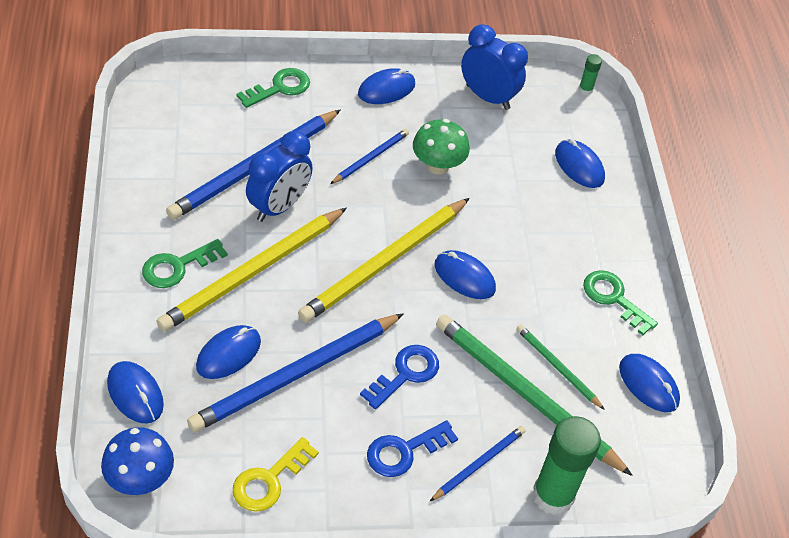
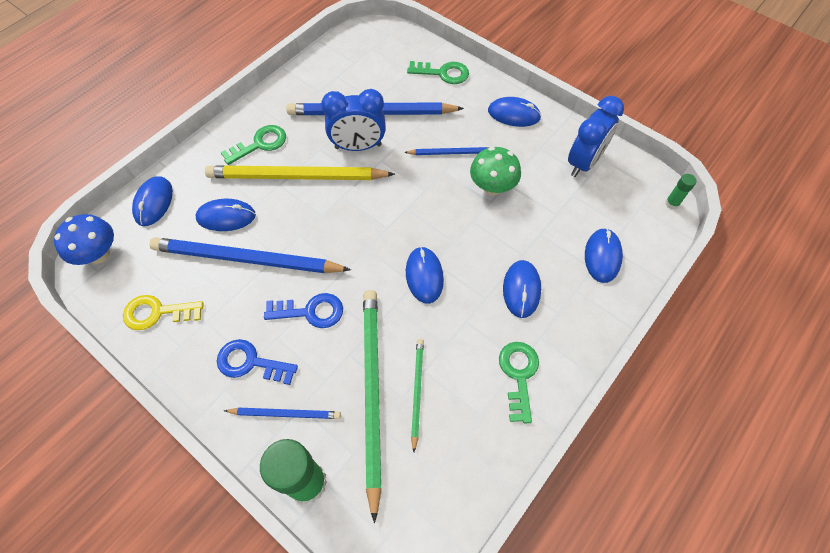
camera: 50 degrees right, 10 degrees up
(177, 266) = (260, 144): green key -> green key turned 135 degrees clockwise
(384, 263) = (382, 228): yellow pencil -> none
(488, 97) = (584, 162): blue clock -> blue clock turned 45 degrees clockwise
(648, 384) = (472, 463): blue mouse -> blue mouse (521, 289)

